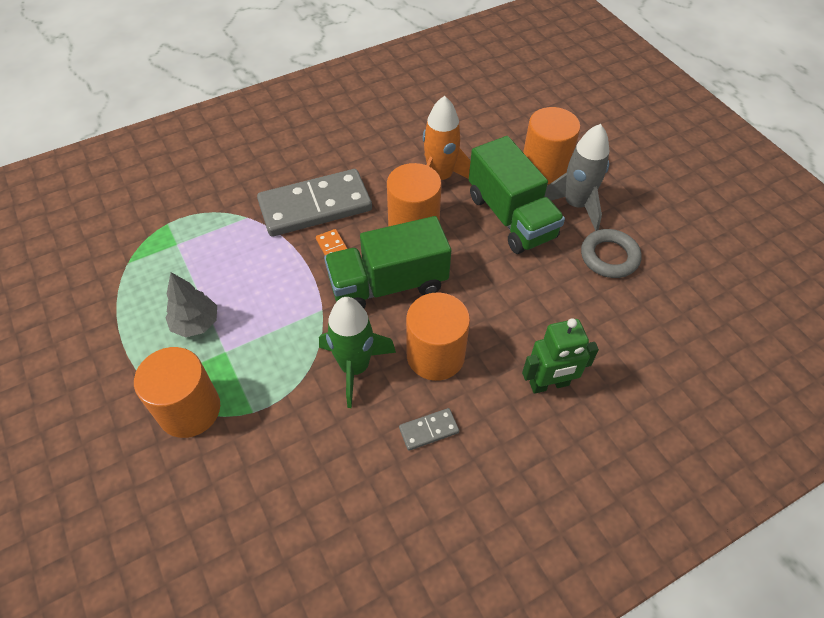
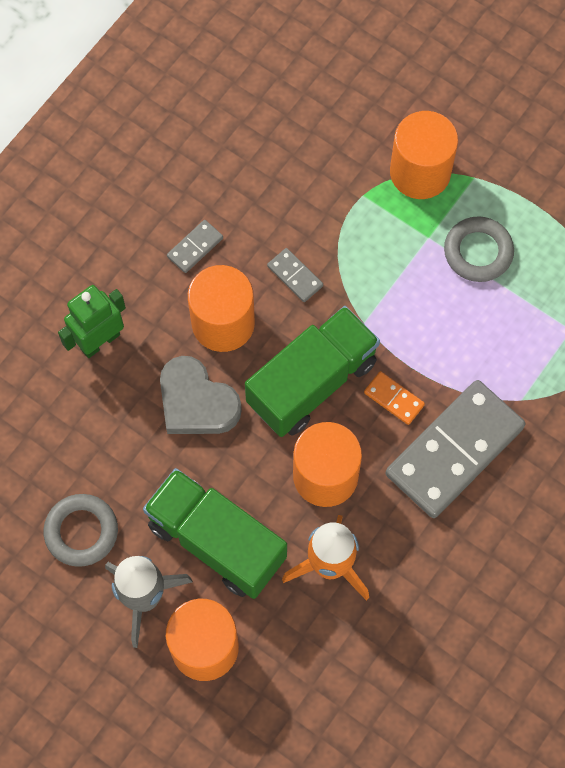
camera: 155 degrees right, 15 degrees up
(196, 323) = (478, 252): grey tree -> grey ring
(355, 367) = (295, 276): green rocket -> grey domino
(485, 306) = (196, 402): none -> grey heart

